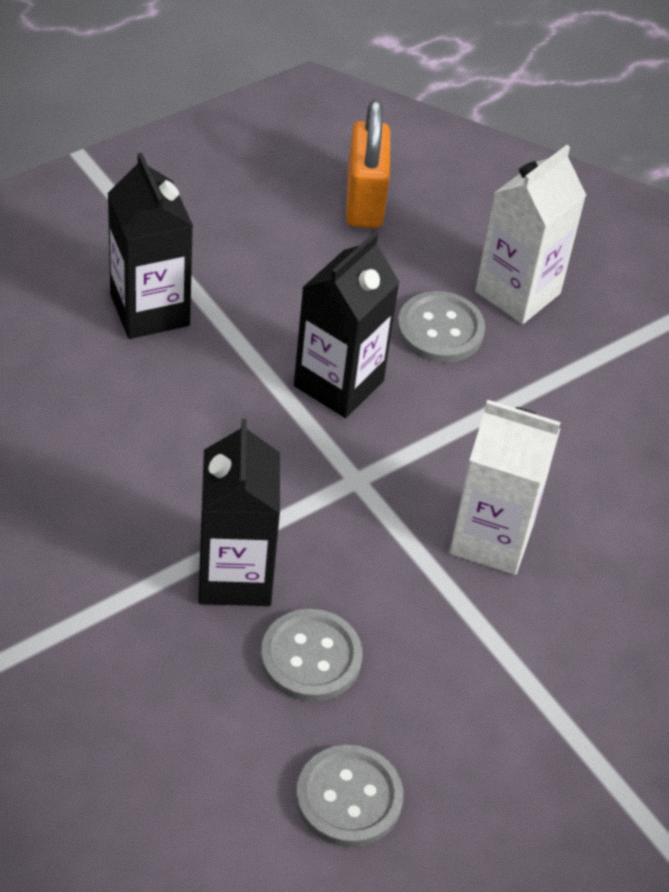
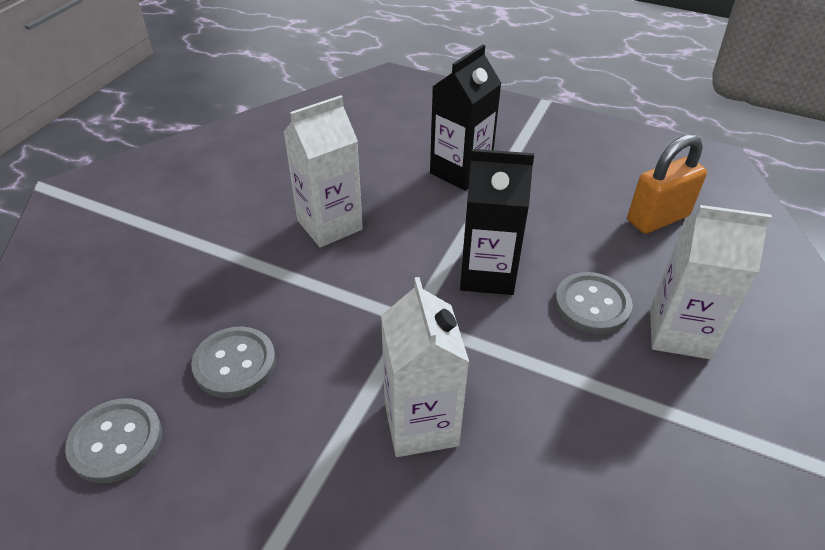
camera: 65 degrees right, 5 degrees down
(147, 479) = (329, 225): none -> white carton
(235, 576) = (281, 295): black carton -> none

